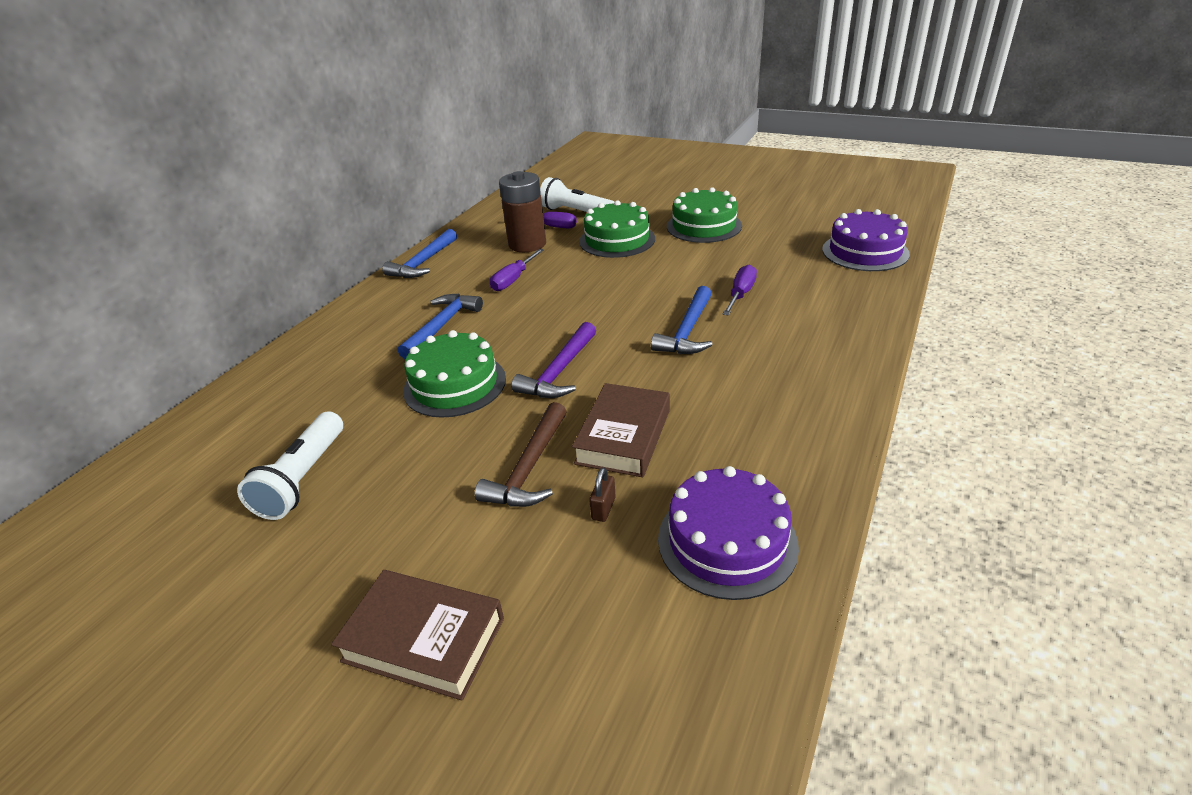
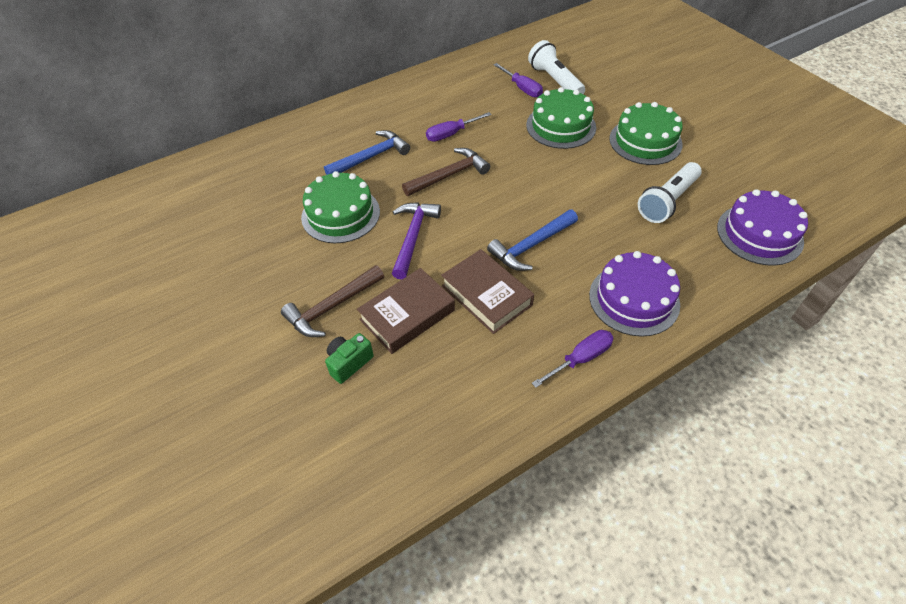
camera: 30 degrees right, 15 degrees up
(303, 478) = (209, 244): white flashlight -> white flashlight (667, 201)
(423, 262) = (404, 88): blue hammer -> none
(424, 639) = (192, 391): brown book -> brown book (486, 295)
(527, 244) = (490, 101): brown battery -> none
(545, 310) = (449, 175): none -> brown hammer
(559, 371) = (413, 237): purple hammer -> purple hammer turned 135 degrees clockwise
(603, 508) = (349, 363): brown padlock -> green camera
(727, 541) = (399, 431): purple cake -> purple cake (634, 299)
(740, 294) = (605, 229): purple screwdriver -> purple screwdriver (580, 359)

